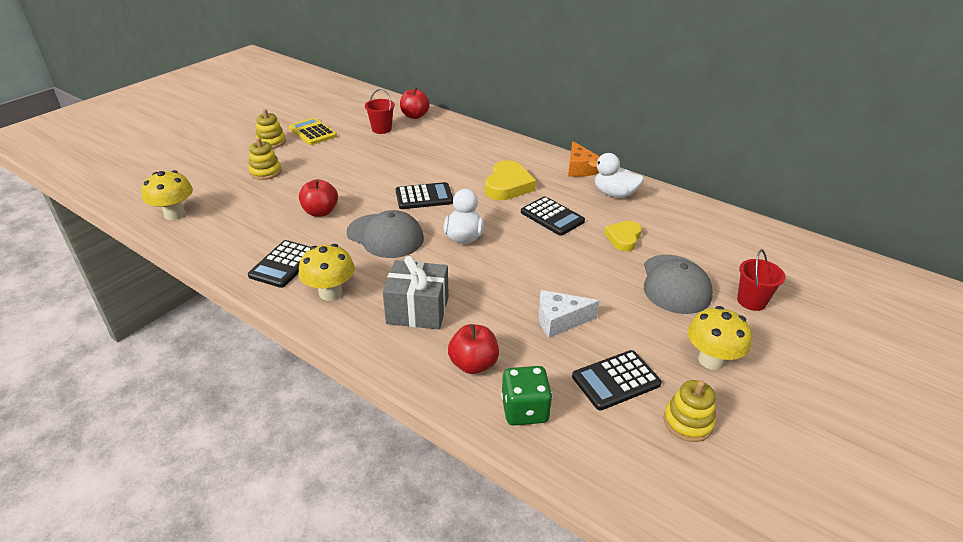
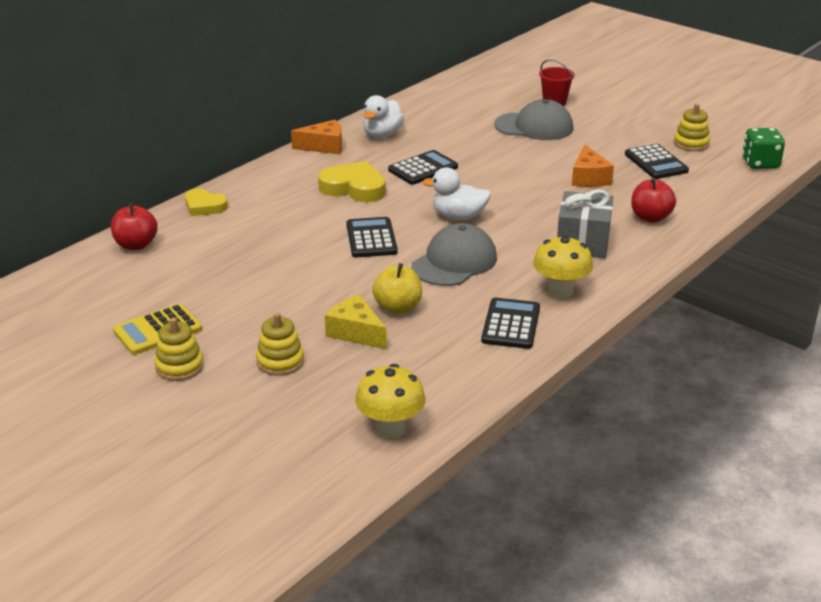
camera: 85 degrees left, 5 degrees down
(284, 264) = (510, 324): black calculator -> black calculator turned 105 degrees counterclockwise
(291, 196) = (356, 332): none -> yellow cheese
(320, 212) = (398, 307): red apple -> yellow apple
(381, 129) = (171, 271): red bucket -> none
(524, 410) = (696, 199): green dice -> green dice (760, 163)
(559, 321) = (589, 178): white cheese -> orange cheese
(623, 238) = (464, 139): yellow heart -> yellow heart (204, 206)
(711, 360) = (626, 127): yellow mushroom -> none

